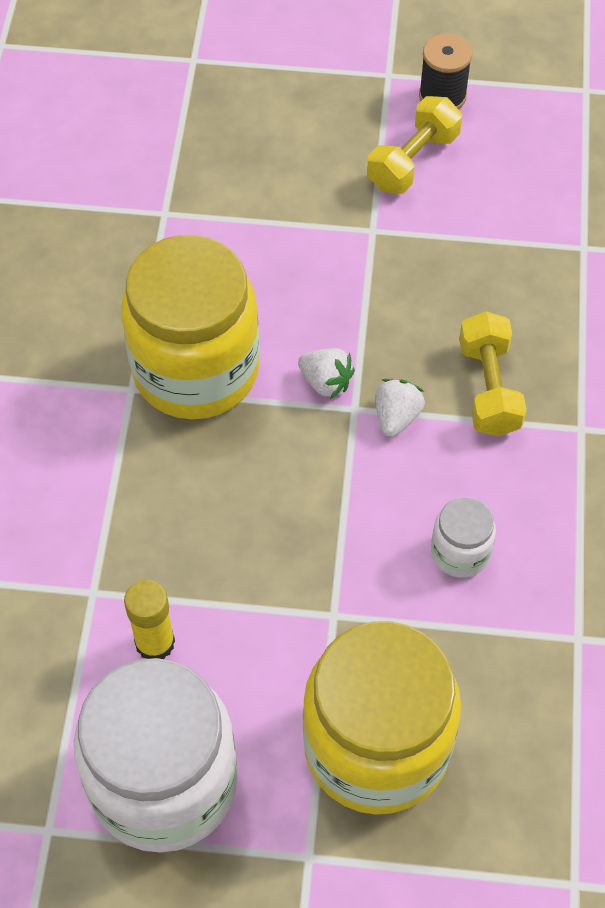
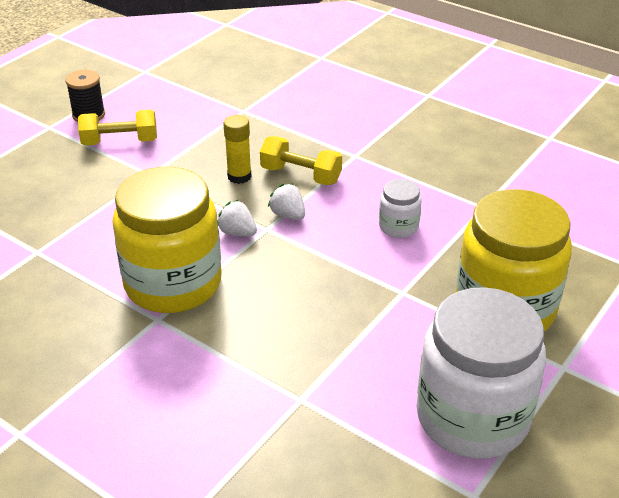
camera: 60 degrees left, 20 degrees down
(155, 643) = (364, 382): yellow glue stick -> yellow glue stick (239, 176)
(326, 382) = (237, 232): white strawberry -> white strawberry turned 120 degrees counterclockwise
(413, 161) = (120, 142): yellow dumbbell -> yellow dumbbell turned 75 degrees counterclockwise

